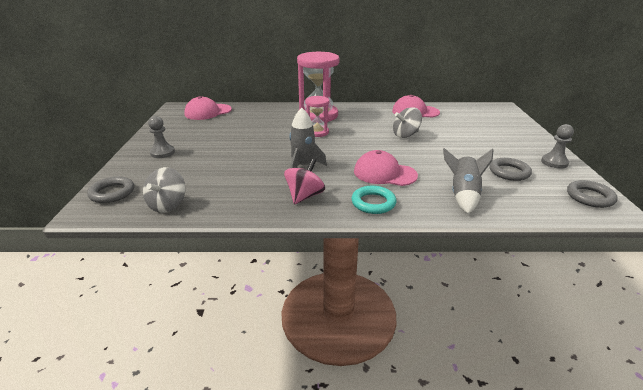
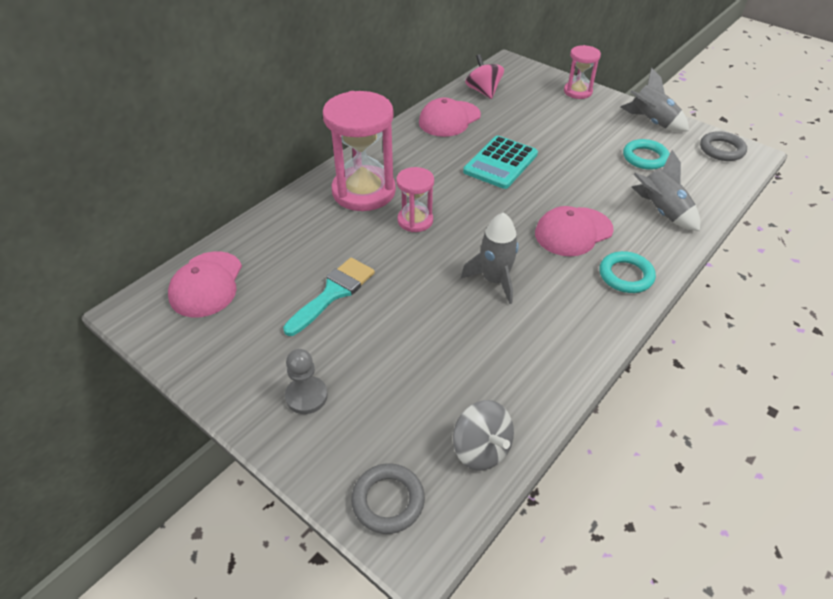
camera: 50 degrees left, 15 degrees up
(236, 134) = (333, 293): none -> turquoise brush
(304, 196) = (568, 317): pink spinning top -> pink spinning top (483, 91)
(405, 135) = (500, 163): grey spinning top -> turquoise calculator
(509, 172) = (645, 158): grey ring -> turquoise ring
(525, 131) = (577, 92): none -> pink hourglass
(554, 162) = (651, 122): grey pawn -> grey rocket

